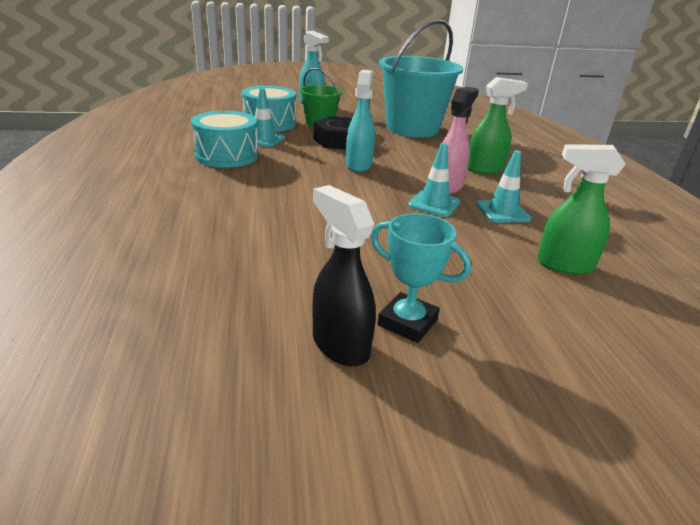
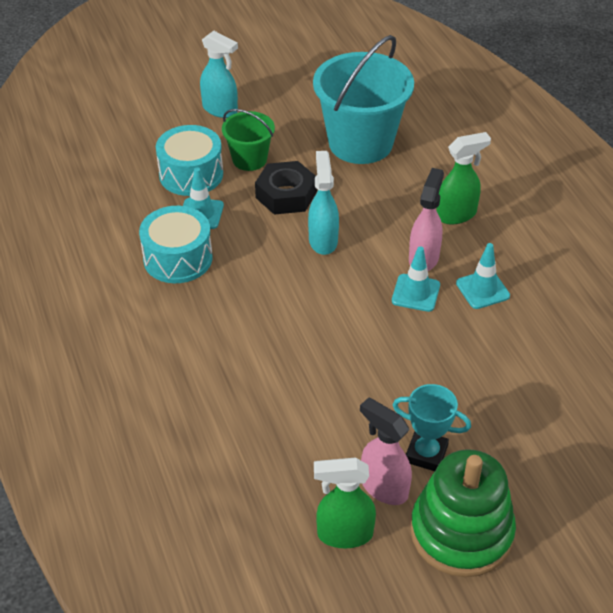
camera: 10 degrees left, 15 degrees up
(340, 345) = (383, 487): black spray bottle -> pink spray bottle
(433, 419) = (461, 532): none -> green stacking toy
(564, 265) = (541, 356): green spray bottle -> green spray bottle (344, 534)

